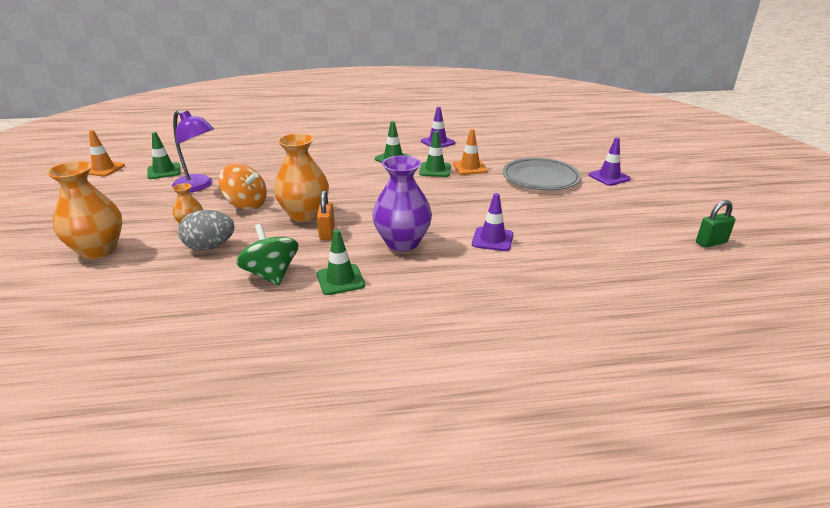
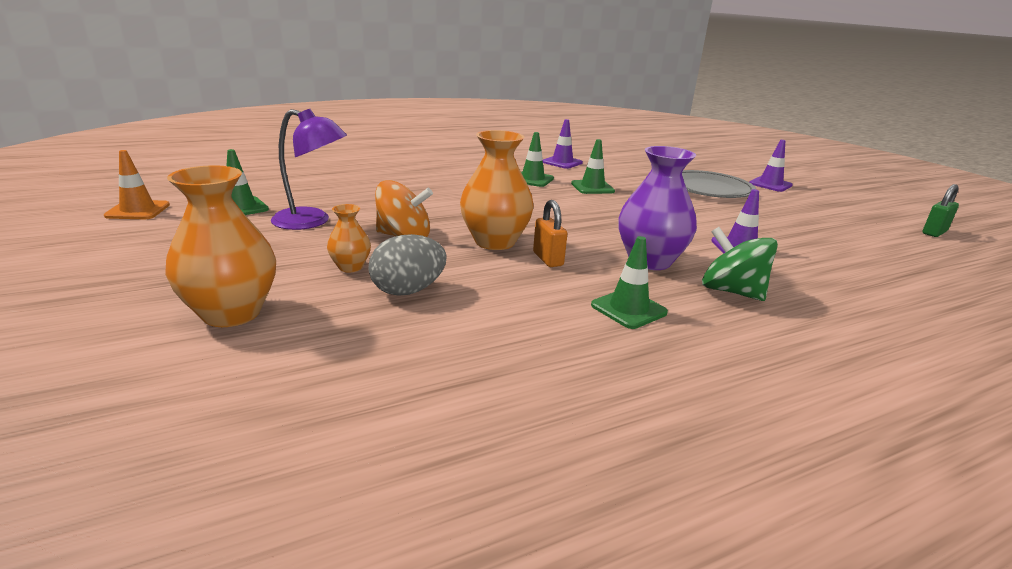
camera: 20 degrees left, 5 degrees down
(271, 274) = (533, 314): green spinning top -> green spinning top (731, 291)
(470, 167) = (626, 183): orange traffic cone -> none

